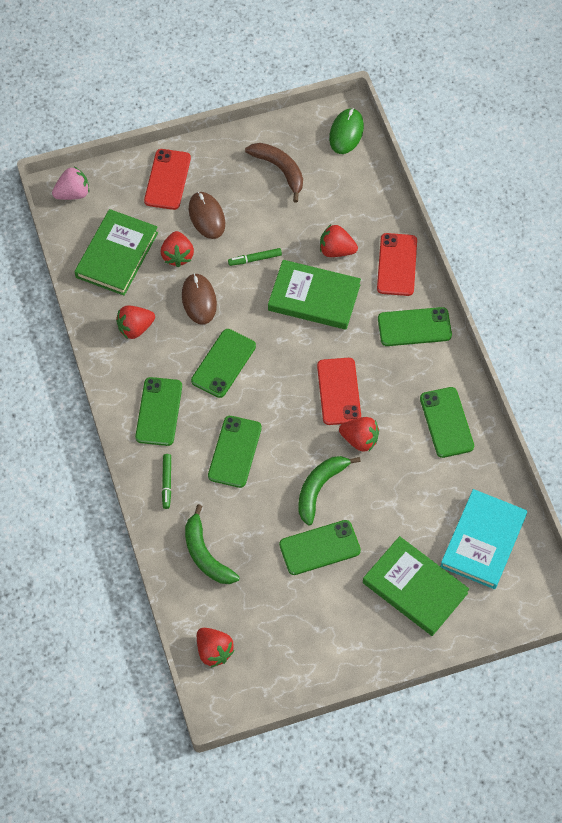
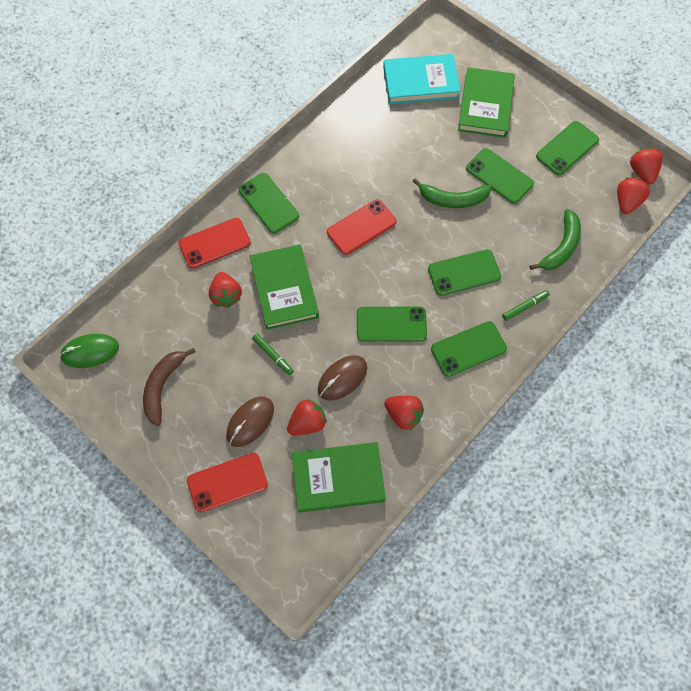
camera: 120 degrees left, 5 degrees up
(73, 193) = (293, 565): pink strawberry -> none
(359, 440) = (394, 193): red strawberry -> red strawberry (642, 172)
(446, 422) = (340, 144): green phone -> green phone (567, 148)

